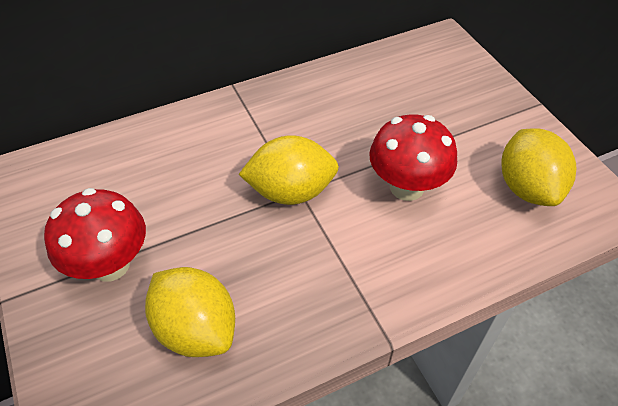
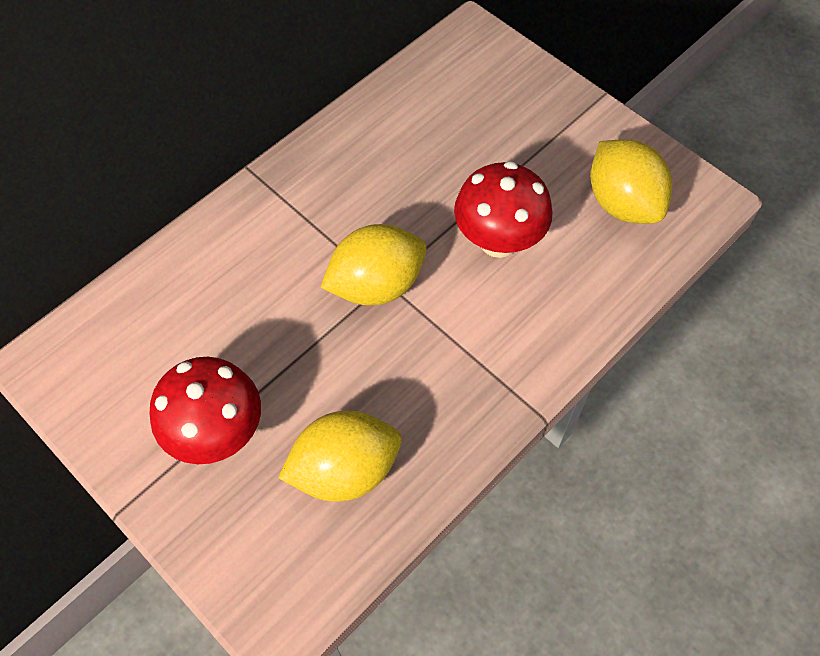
camera: 20 degrees left, 10 degrees up
(196, 329) = (345, 470): yellow lemon -> yellow lemon turned 45 degrees counterclockwise

